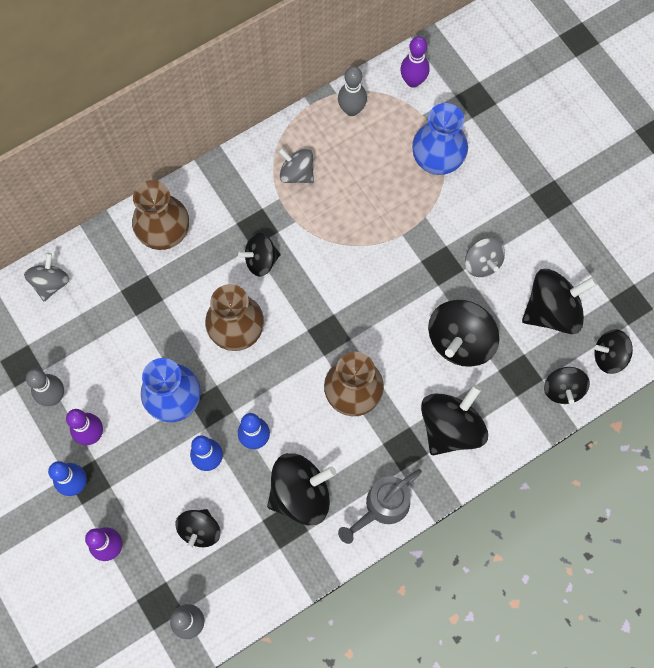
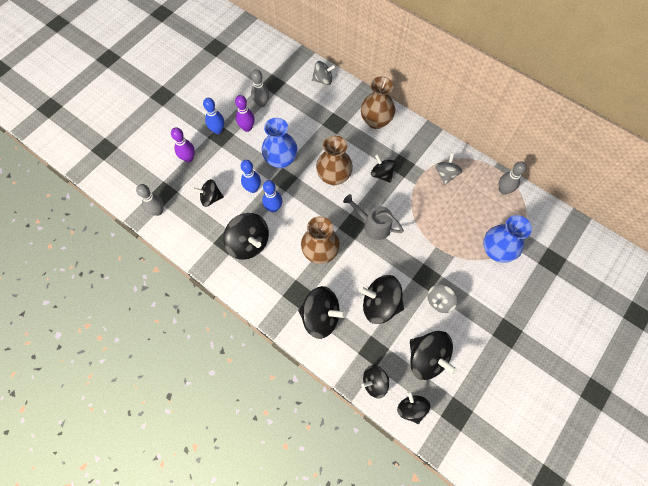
camera: 70 degrees right, 5 degrees down
(382, 507) = (255, 292): grey watering can -> grey watering can (373, 225)
(413, 81) = (543, 219): purple bowling pin -> none

